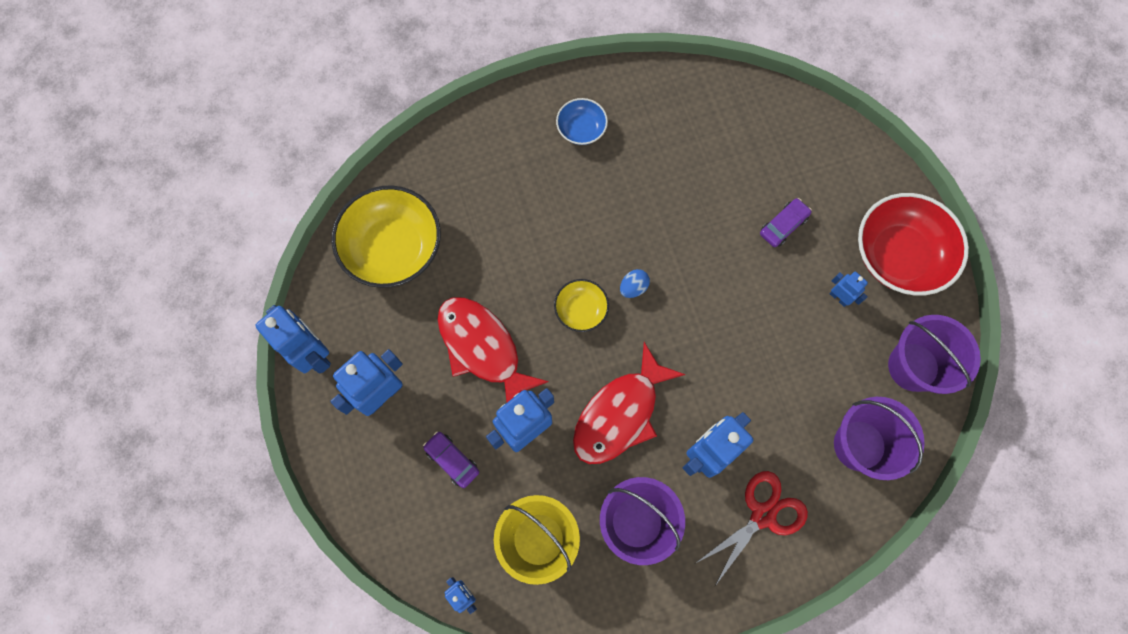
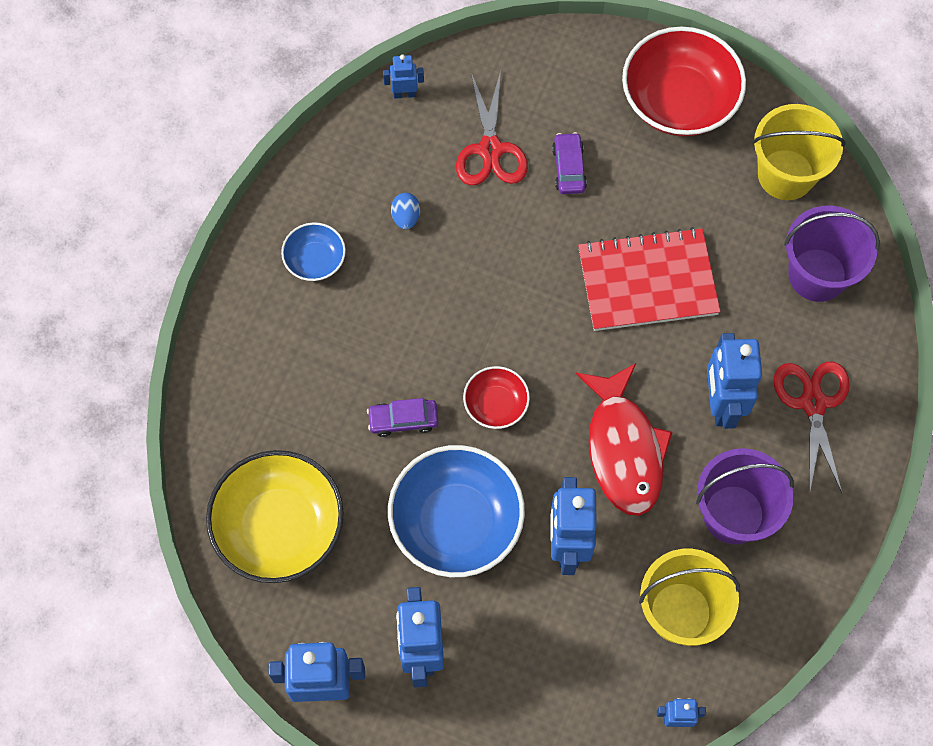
camera: 50 degrees left, 5 degrees down
(452, 460) = (542, 634): purple car -> purple car (403, 420)
(482, 348) = (456, 522): red fish -> blue bowl
(581, 310) = (496, 404): yellow bowl -> red bowl
(633, 287) = (514, 341): blue egg -> blue egg (406, 217)
(750, 169) = (490, 149): none -> red scissors
(750, 337) = (647, 282): none -> red notebook
(839, 297) = (674, 180): blue robot -> blue robot (404, 94)
(913, 366) = (786, 174): purple bucket -> yellow bucket

